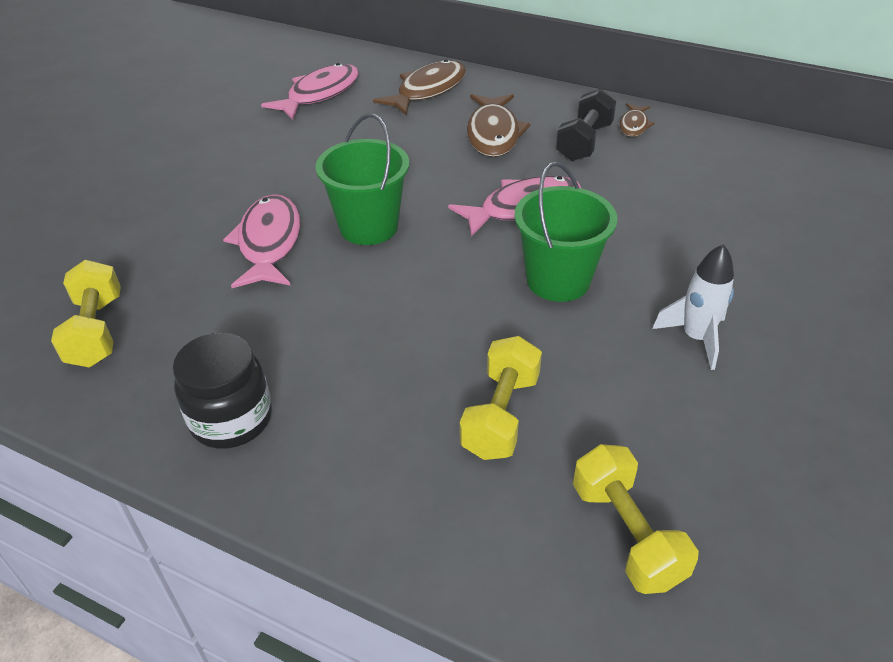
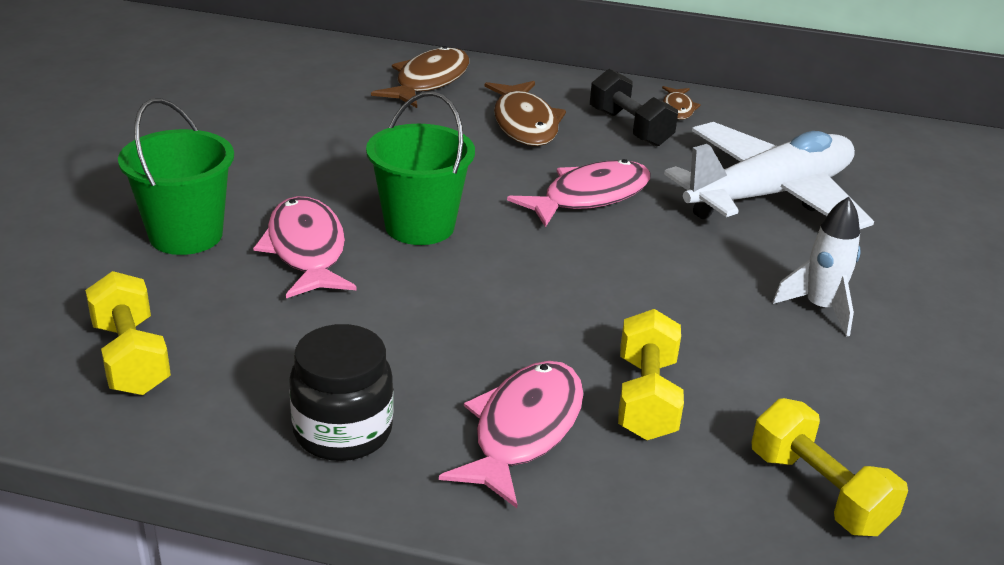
camera: 15 degrees left, 10 degrees down
(319, 94) = (298, 90): pink fish -> pink fish (523, 430)
(558, 280) = (656, 265): green bucket -> green bucket (186, 235)
(584, 142) = (630, 128): black dumbbell -> black dumbbell turned 45 degrees counterclockwise
(688, 217) = (769, 195): none -> white plane

